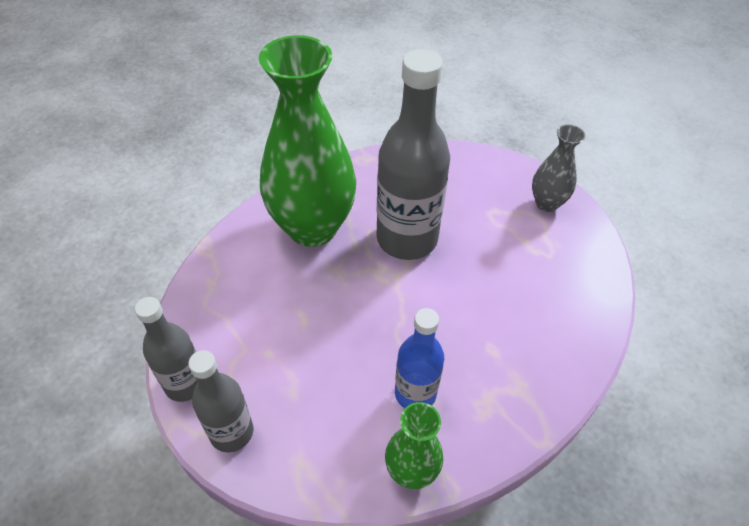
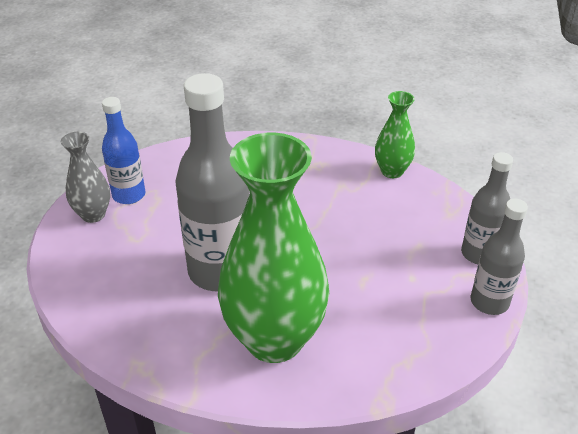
camera: 130 degrees left, 10 degrees down
(415, 393) = (346, 194): blue bottle -> blue bottle (129, 195)

